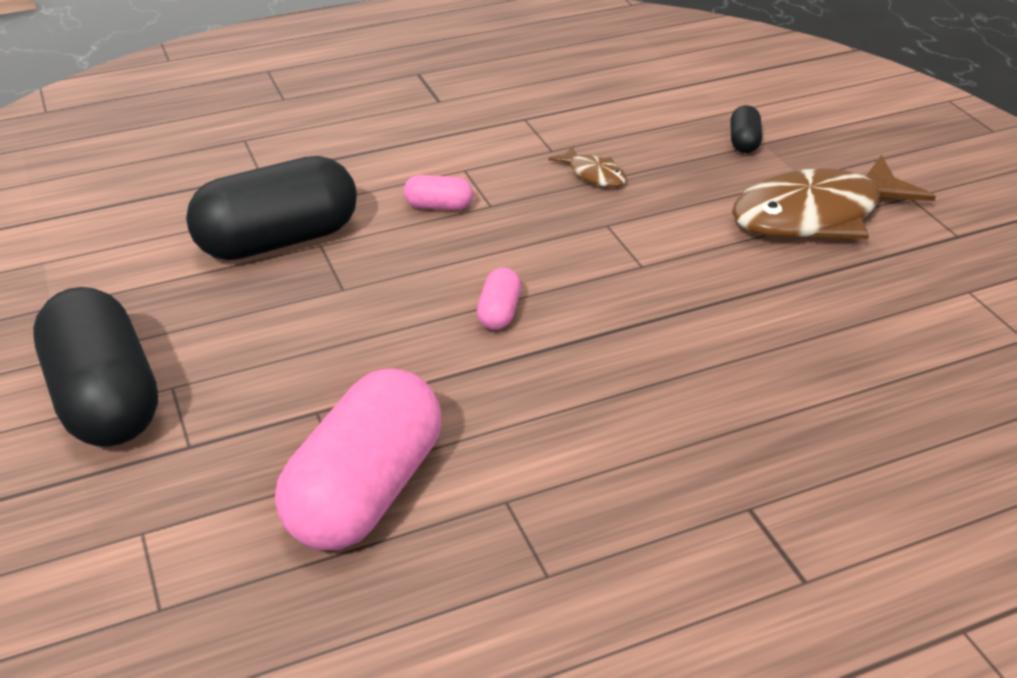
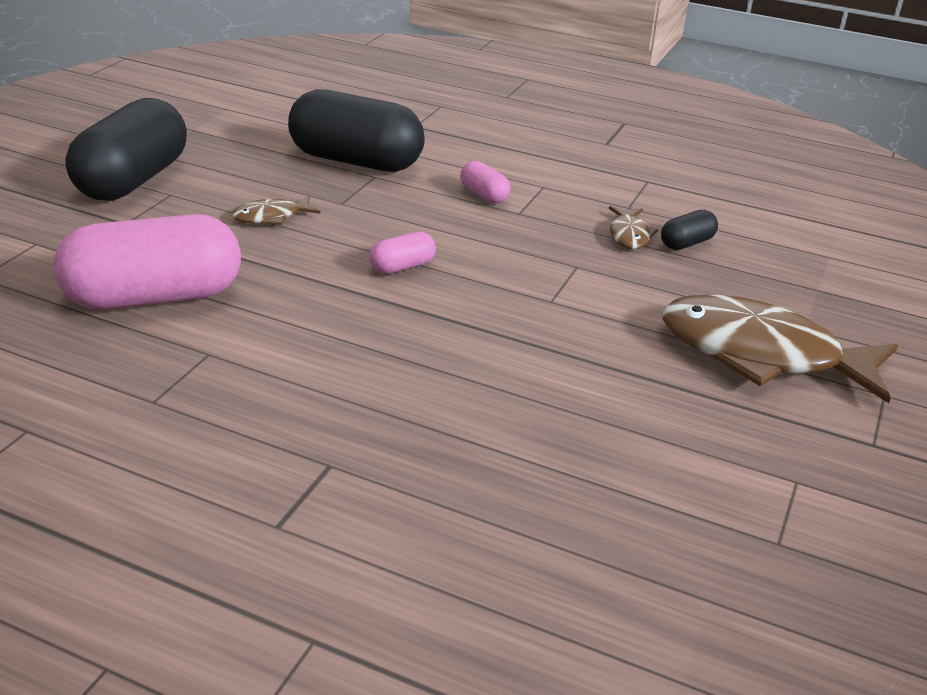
camera: 45 degrees right, 5 degrees down
(311, 343) = (271, 217): none -> brown fish
(744, 142) = (800, 280): black capsule -> black capsule (687, 243)

